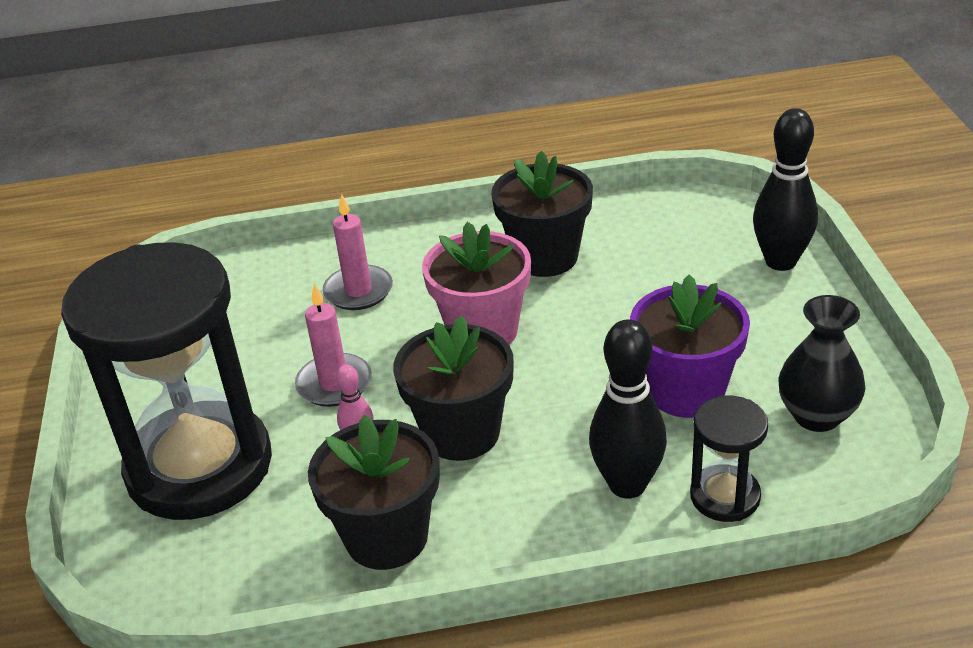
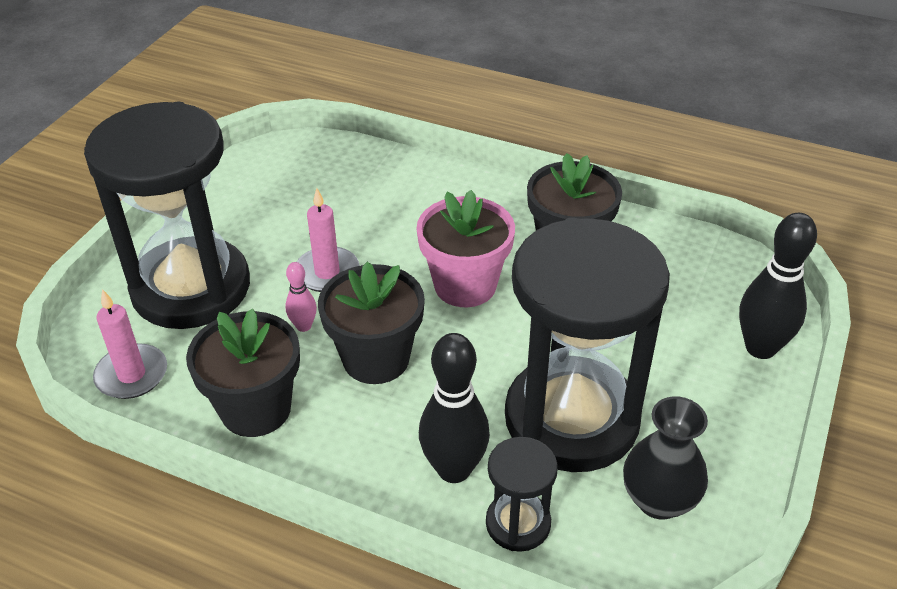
camera: 30 degrees right, 5 degrees up
(358, 291) = (408, 208): pink candle -> pink candle (132, 375)
(686, 391) = (571, 419): purple flower pot -> black hourglass

